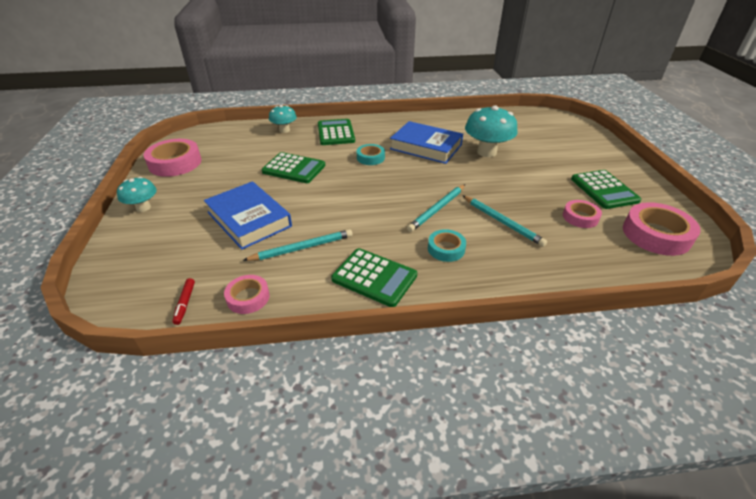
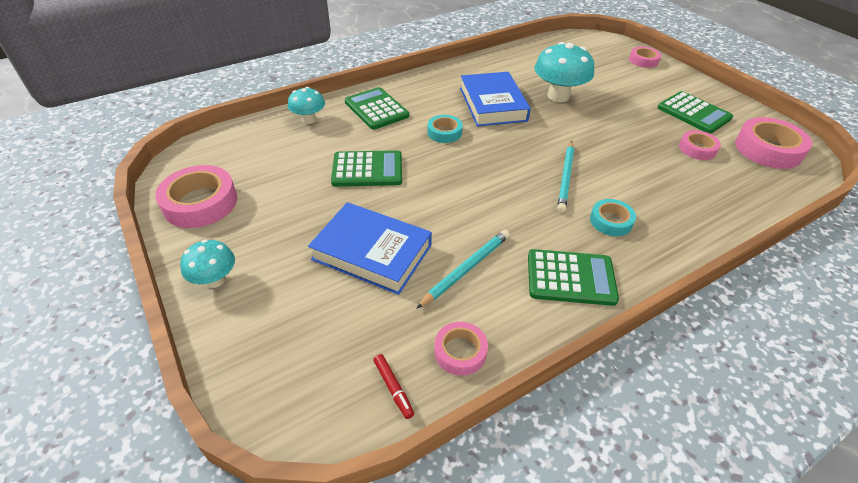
camera: 25 degrees left, 5 degrees up
(426, 147) = (492, 104): blue book -> blue book turned 75 degrees clockwise
(502, 222) = (636, 174): turquoise pencil -> none
(592, 141) = (643, 60): none -> pink tape

